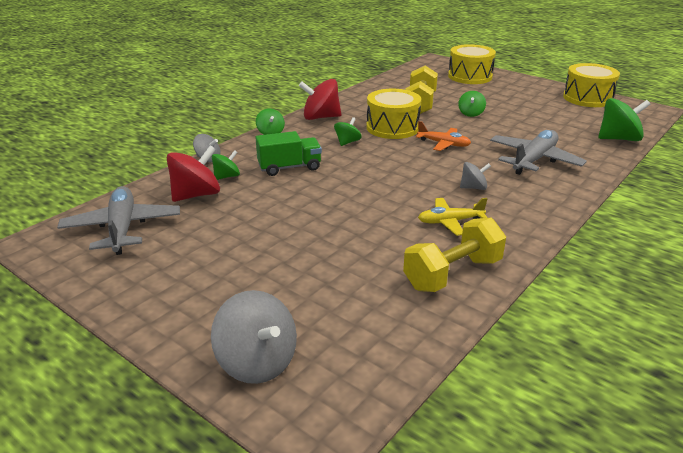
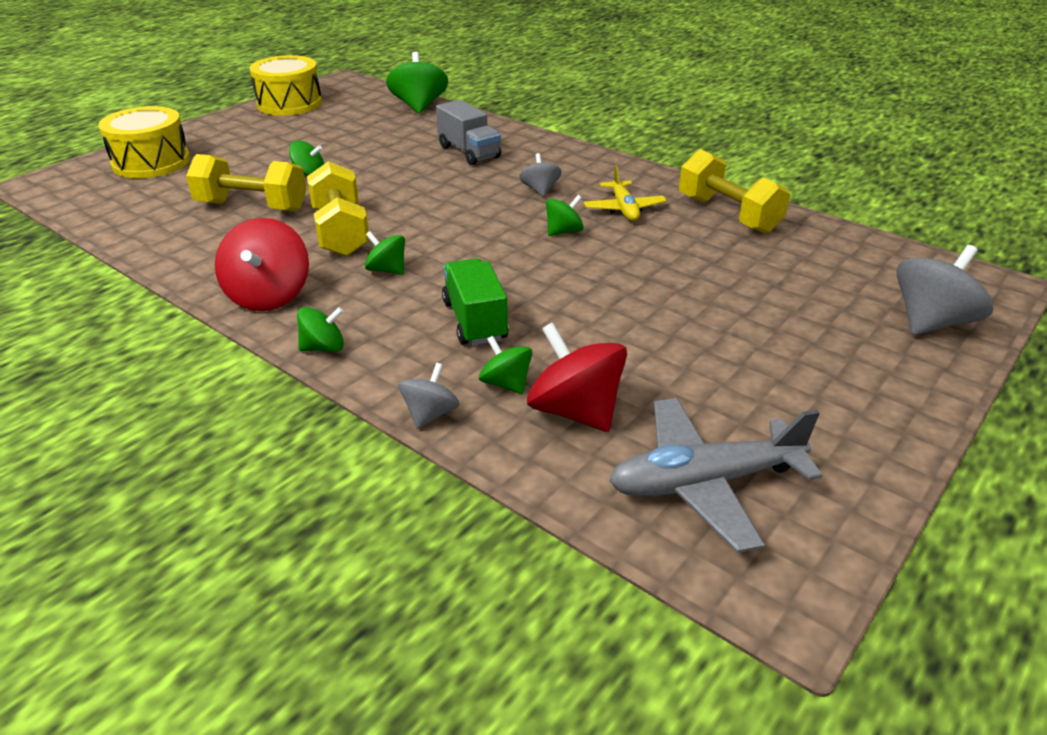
camera: 90 degrees left, 5 degrees up
(392, 128) = (341, 232): yellow drum -> yellow dumbbell
(404, 196) = (563, 232): none -> green spinning top
(443, 144) = (411, 199): orange plane -> none
(534, 160) = (469, 152): grey plane -> grey truck

